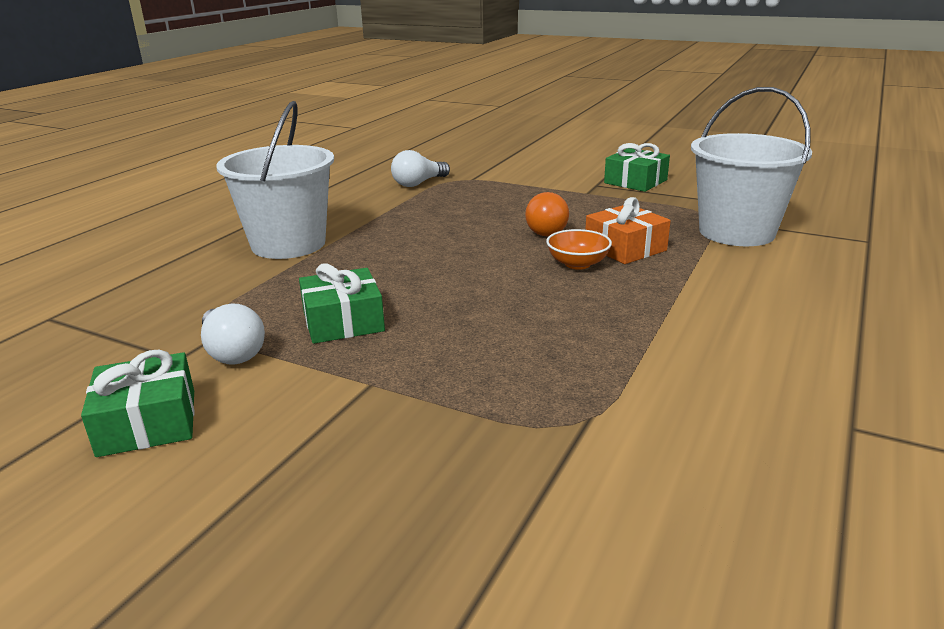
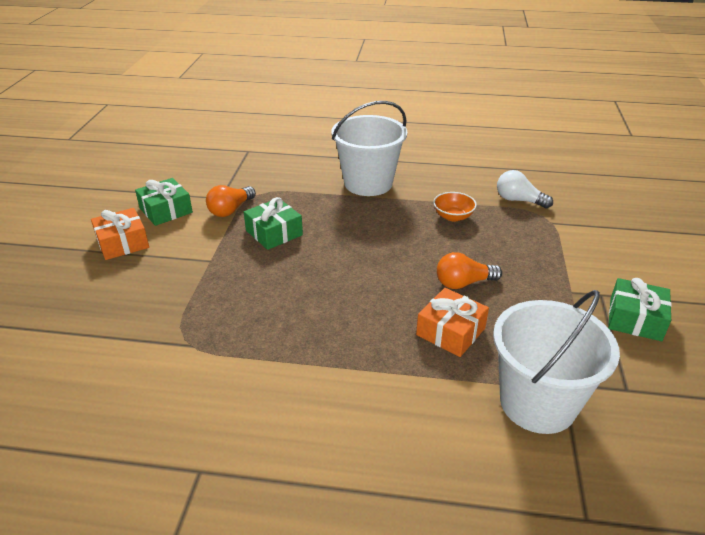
camera: 70 degrees right, 10 degrees up
(213, 487) = (122, 243): none -> orange gift
(232, 352) = (230, 210): white light bulb -> orange light bulb
(577, 264) = (403, 310): orange bowl -> orange bowl (453, 216)

